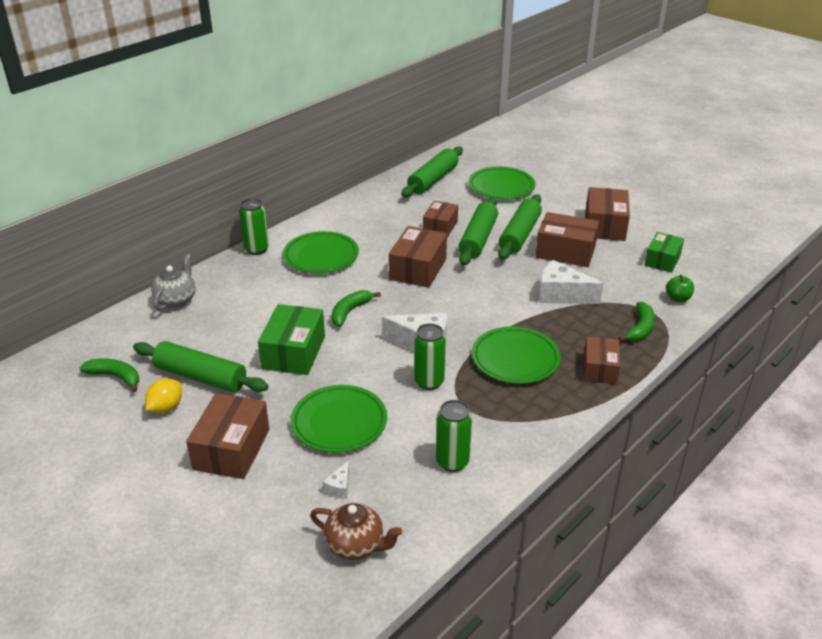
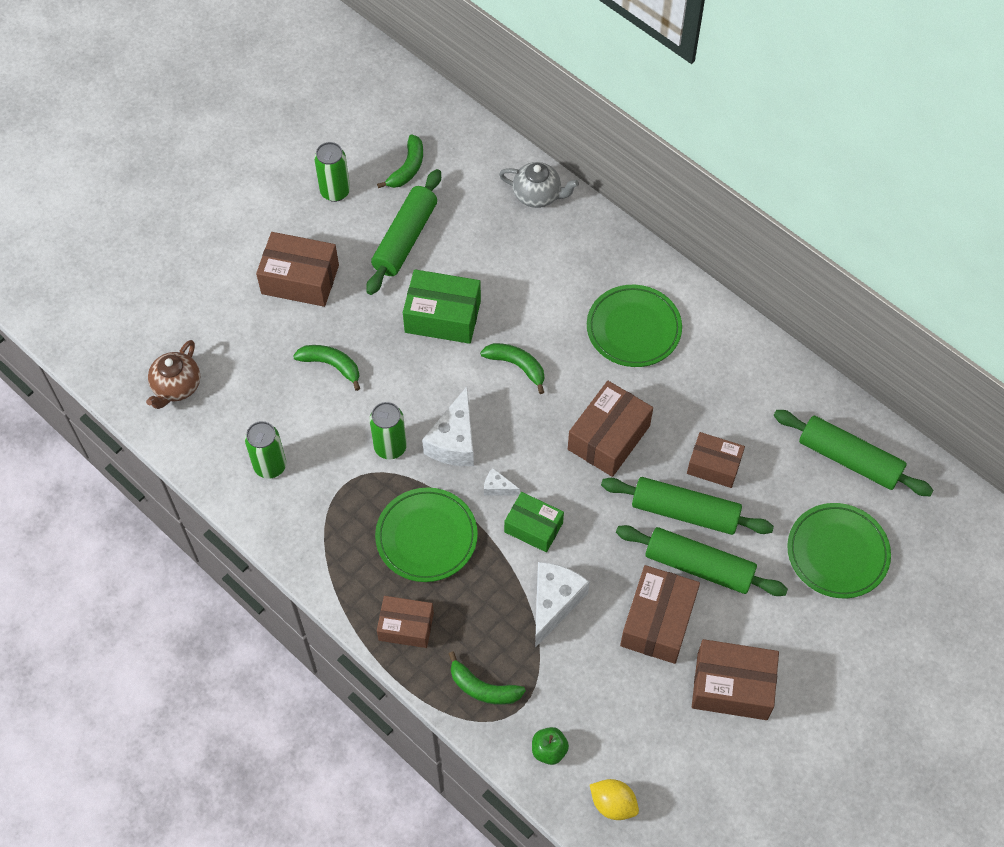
camera: 90 degrees right, 25 degrees up
(166, 407) = (360, 218): yellow lemon -> yellow lemon (613, 804)
(256, 249) = (646, 258): green can -> green can (335, 191)
(339, 422) = (331, 365): green plate -> green banana
(339, 487) = (244, 370): white cheese -> white cheese (498, 488)
(418, 269) = (608, 437): brown box -> brown box turned 75 degrees counterclockwise
(662, 260) = (642, 750): green box -> green box (533, 527)

